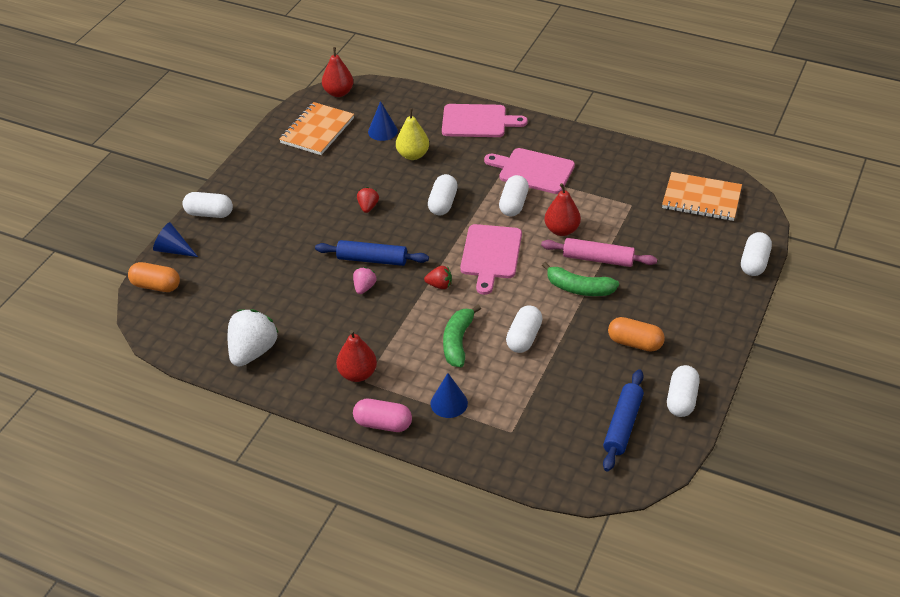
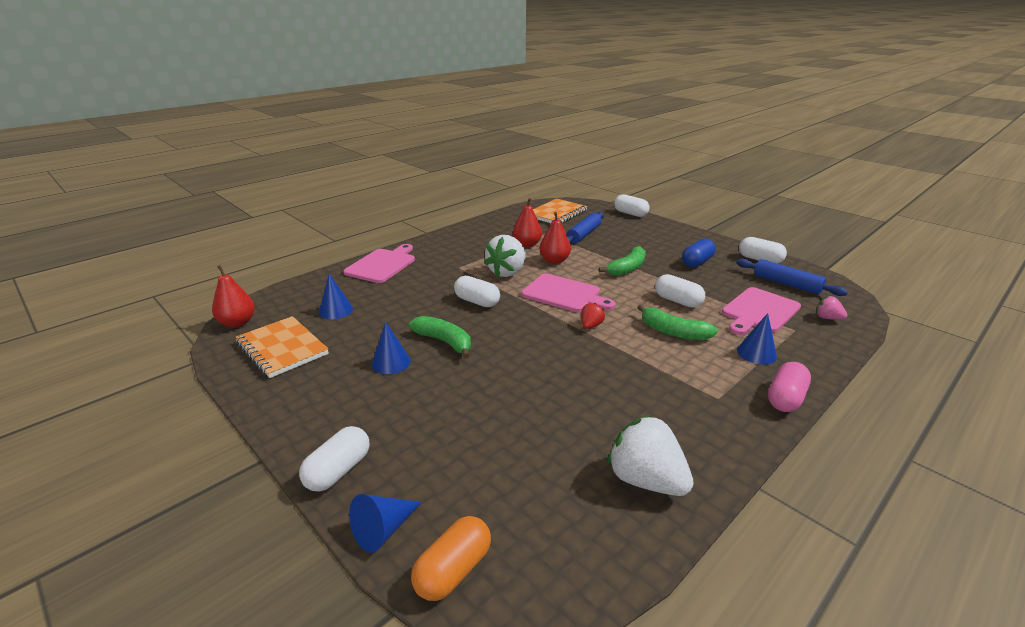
camera: 70 degrees left, 15 degrees down
(326, 190) = (391, 362): none -> blue cone
(357, 374) = (706, 400): red pear -> red pear (527, 245)
(364, 287) = (570, 369): pink strawberry -> pink strawberry (827, 318)
(368, 207) = (444, 342): red strawberry -> green banana
(372, 259) = (529, 355): blue rolling pin -> blue rolling pin (584, 234)
(413, 155) = (392, 302): yellow pear -> none
(513, 204) = (507, 272): white capsule -> white strawberry
(533, 171) = (472, 257): pink cutting board -> pink cutting board (759, 311)
(598, 259) = (597, 255): pink rolling pin -> none
(635, 343) = (697, 262): orange capsule -> blue capsule

